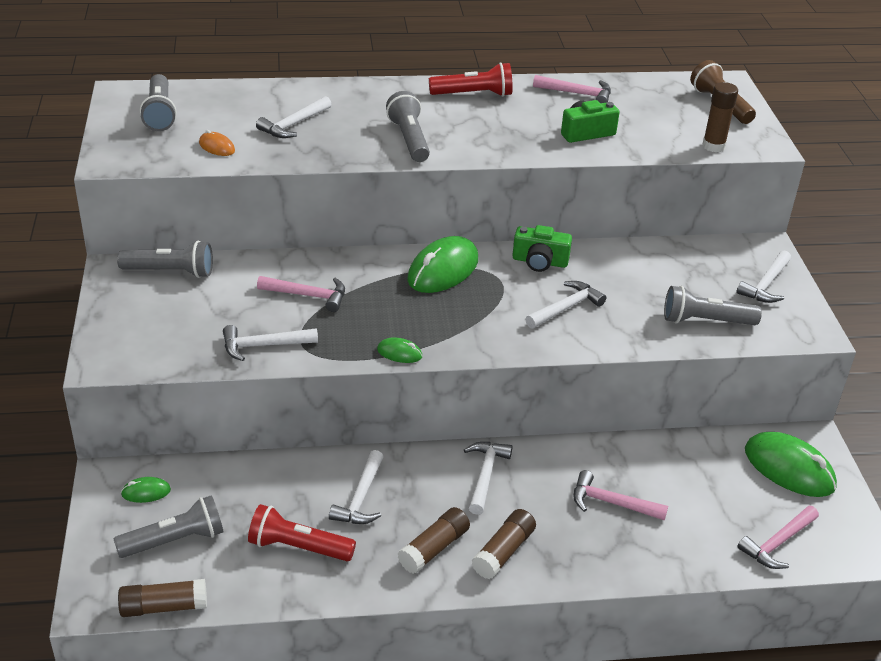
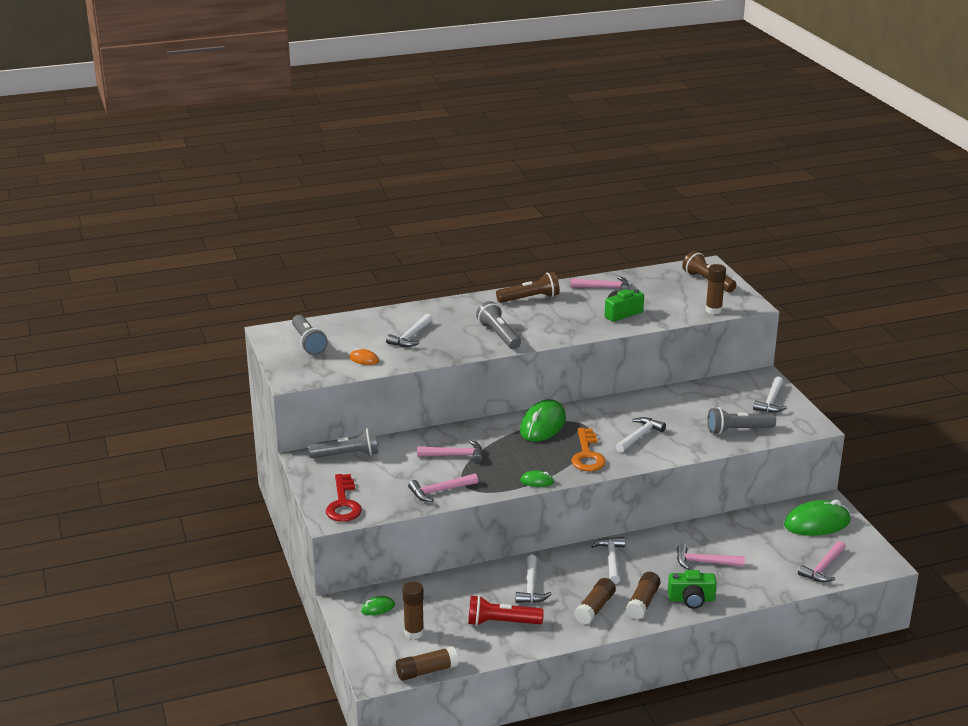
camera: 10 degrees left, 10 degrees down
(129, 343) = (343, 504): none -> red key
(175, 540) = (414, 632): grey flashlight -> brown glue stick
(263, 346) = (439, 491): white hammer -> pink hammer
(474, 94) = (530, 298): red flashlight -> brown flashlight
(484, 325) = (587, 455): none -> orange key
(540, 262) = (609, 410): green camera -> green camera (691, 599)
(789, 469) = (817, 523): green mouse -> green mouse turned 45 degrees counterclockwise

